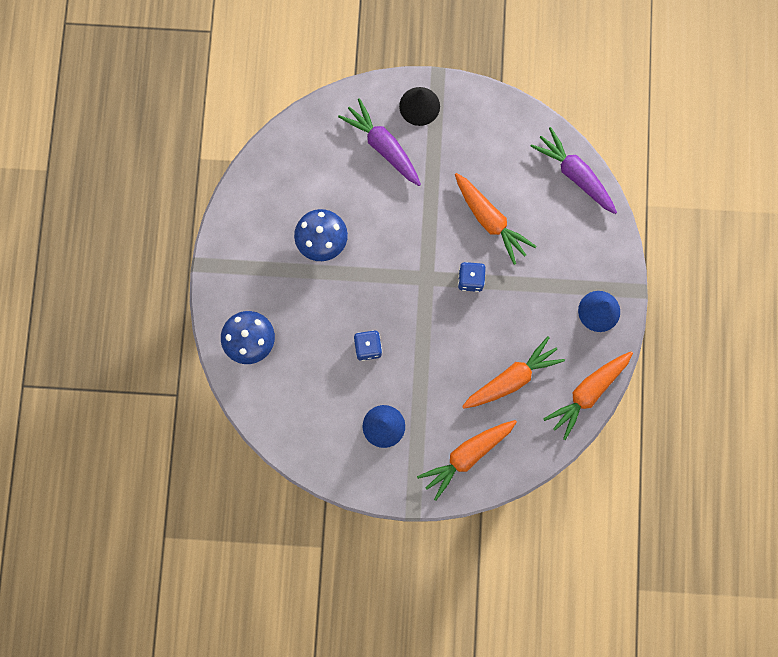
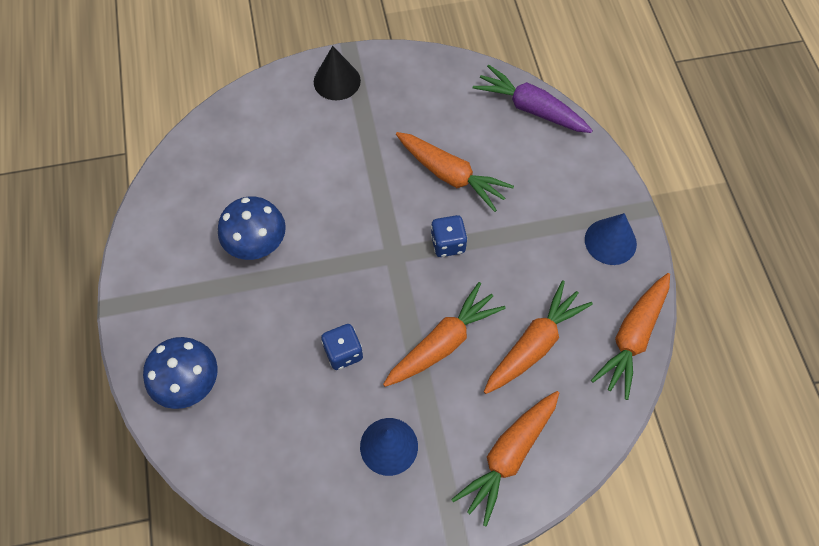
camera: 15 degrees left, 15 degrees down
(383, 146) = (305, 129): purple carrot -> none
(444, 359) = (443, 343): none -> orange carrot

